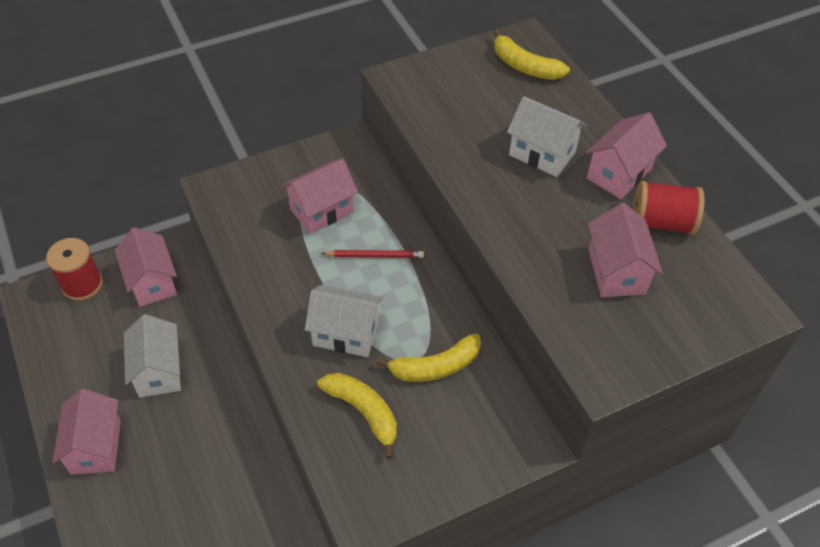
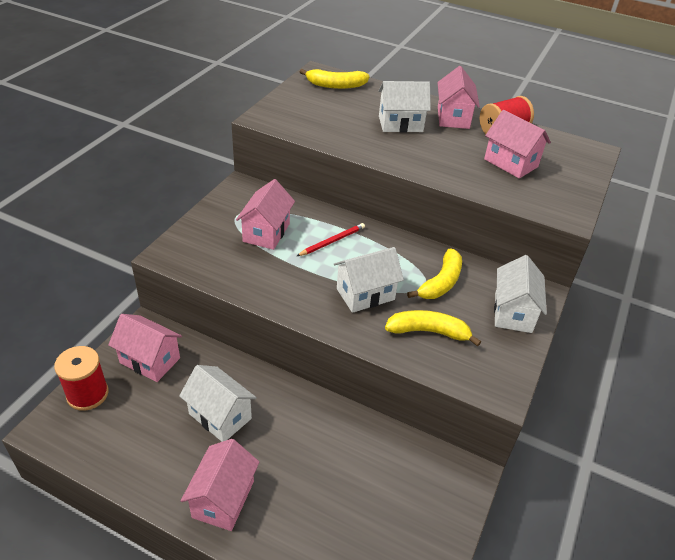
camera: 40 degrees left, 10 degrees down
(96, 447) = (223, 499): pink house -> pink house turned 60 degrees clockwise
(475, 447) = (513, 312): none -> white house

